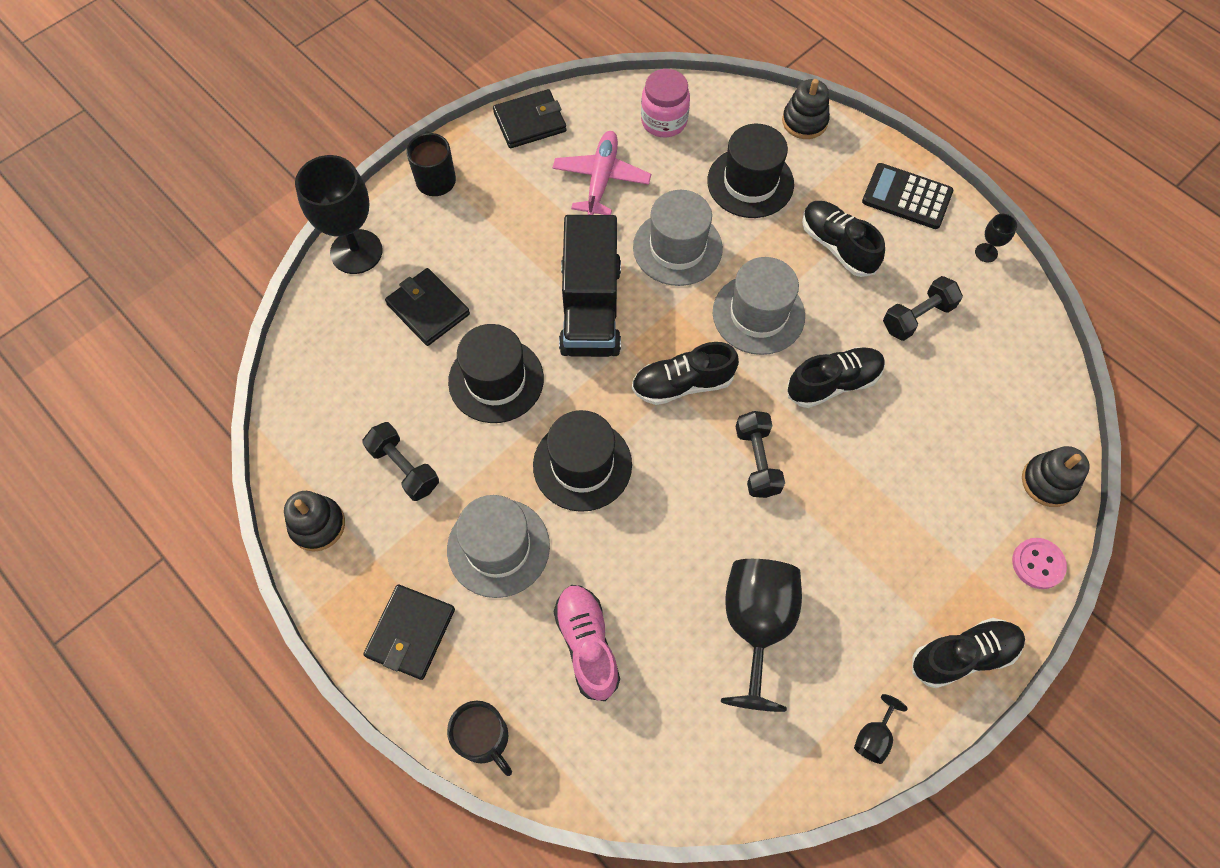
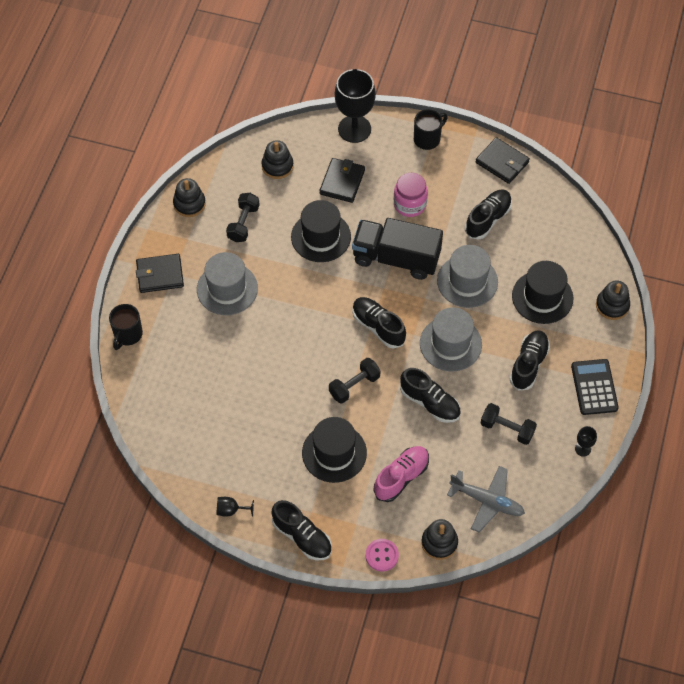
camera: 60 degrees right, 5 degrees down
(342, 374) = (277, 166): none -> black stacking toy
(582, 465) = (297, 303): black hat -> black hat (334, 453)
(587, 644) = (200, 355): pink shoe -> pink shoe (401, 477)
(590, 308) = (396, 258): black truck -> black truck turned 45 degrees clockwise
(601, 179) = (488, 219): pink plane -> black shoe
(664, 121) = (555, 230): pink jar -> pink jar (410, 204)
(756, 625) = (258, 428): black goblet -> none
(1011, 394) = (487, 501): none -> grey plane

